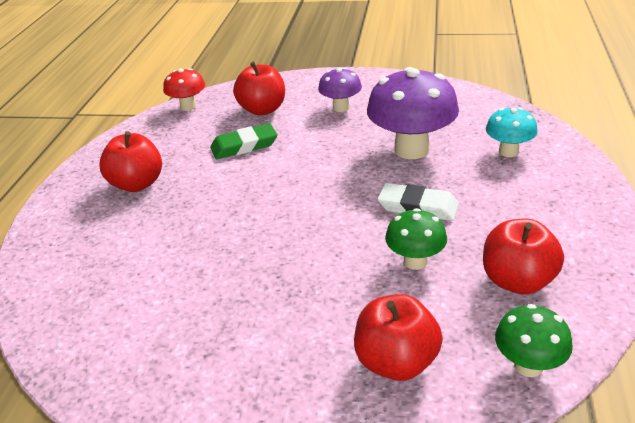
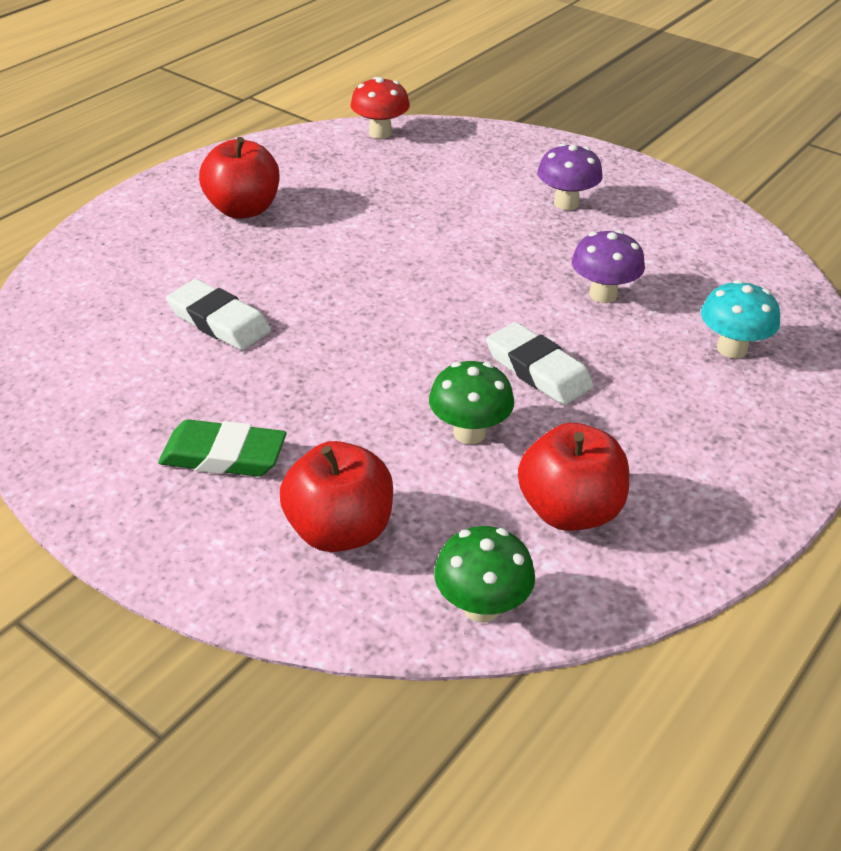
camera: 25 degrees right, 5 degrees up
(186, 262) = (219, 321): none -> white eraser
(244, 146) = (401, 209): green eraser -> green eraser (223, 455)
(262, 110) = (465, 170): red apple -> none
(411, 149) = (603, 294): purple mushroom -> purple mushroom, size x0.55

